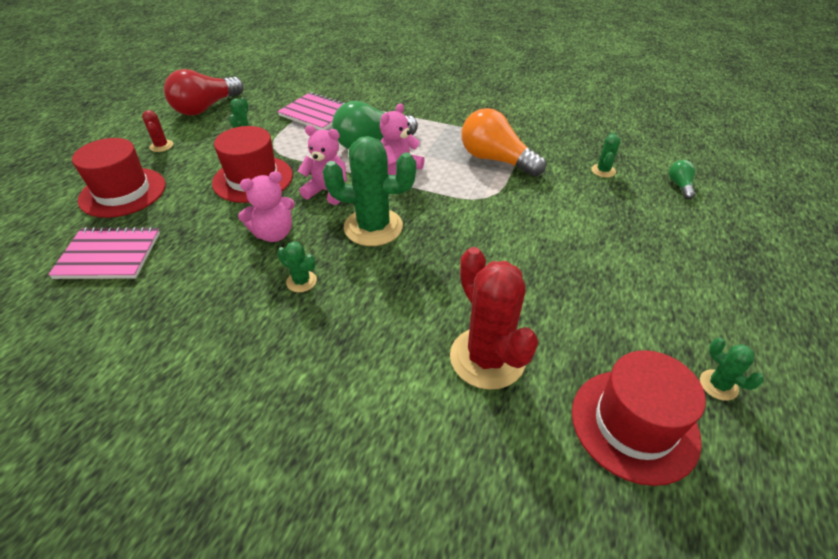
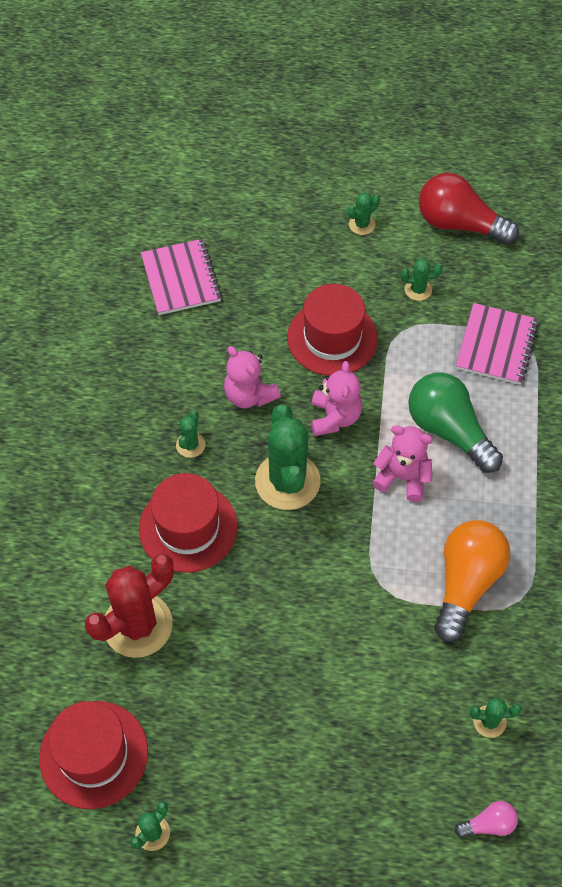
camera: 75 degrees right, 15 degrees up
(123, 192) = (271, 237): red hat -> red hat (188, 527)
(161, 146) = (362, 224): red cactus -> green cactus
(680, 186) = (488, 824): green light bulb -> pink light bulb

